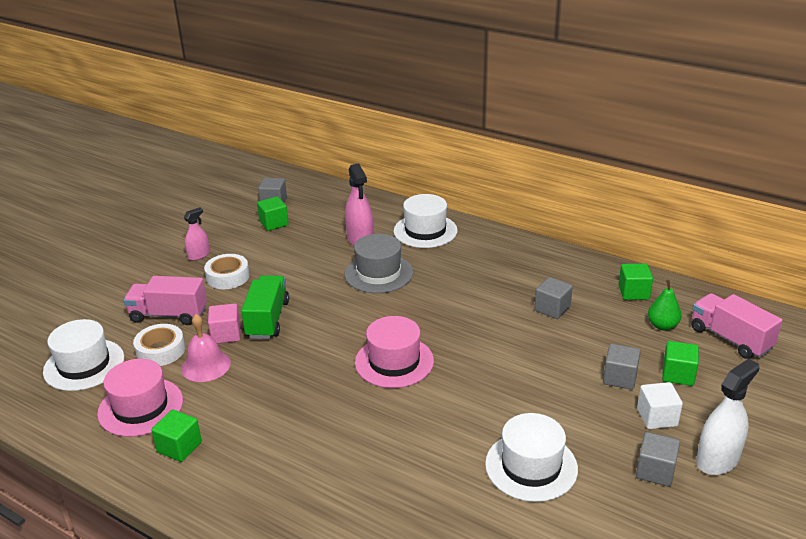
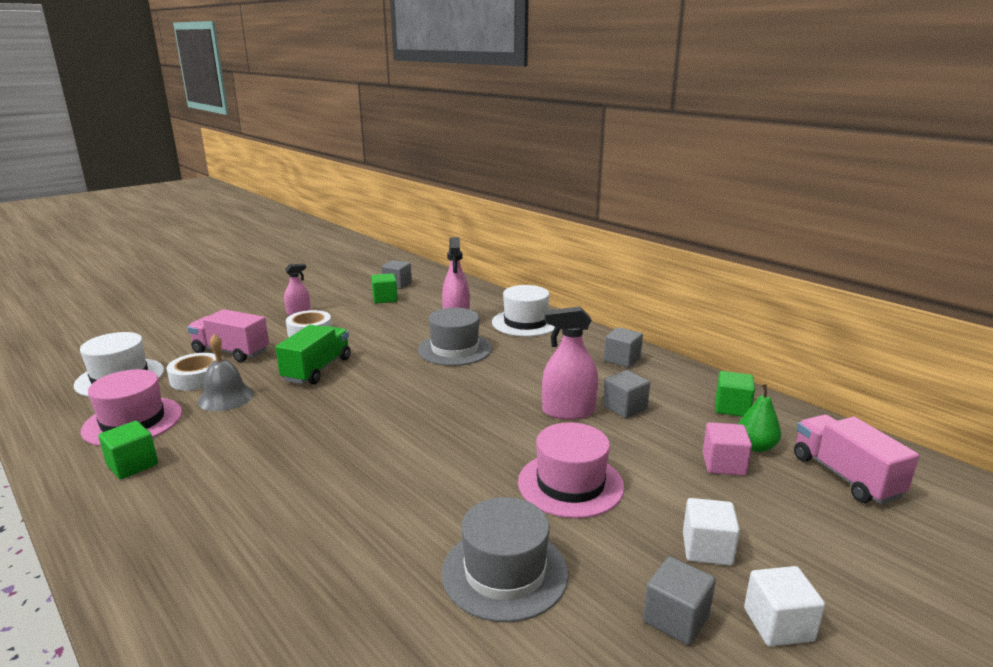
camera: 15 degrees right, 10 degrees down
(206, 365) = (226, 397): pink bell -> grey bell
(226, 334) = (268, 375): pink cube -> pink cube (723, 464)
(394, 362) = (415, 427): pink hat -> pink hat (570, 484)
(509, 321) = (568, 411): none -> pink spray bottle
(531, 466) = (505, 572): white hat -> grey hat
(619, 378) = (675, 492): grey cube -> grey cube (622, 360)
(678, 374) = (756, 503): green cube -> none
(717, 459) = (778, 624): white spray bottle -> white cube

